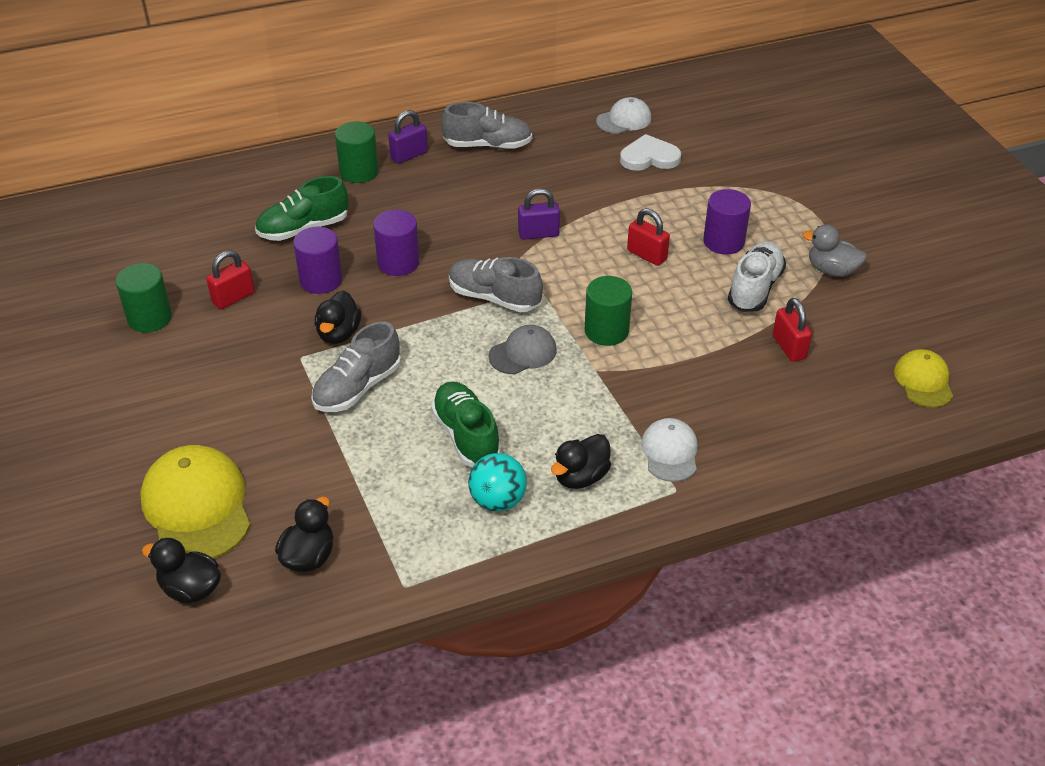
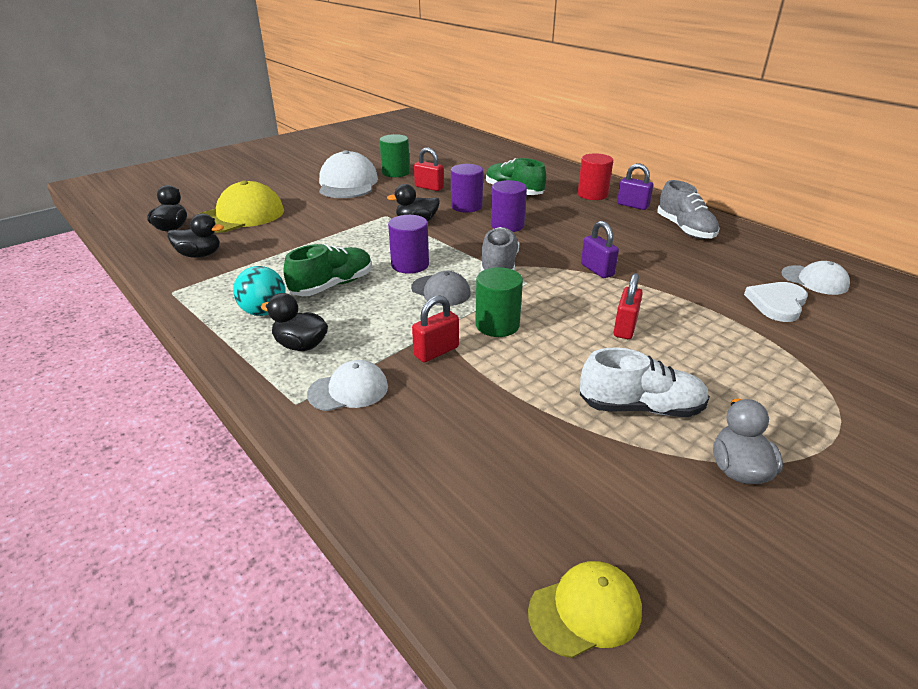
camera: 70 degrees right, 10 degrees down
(154, 375) = (347, 183): none -> white cap
(357, 387) = (366, 238): grey shoe -> none
(359, 172) = (592, 194): green cylinder -> red cylinder
(649, 157) = (777, 303): white heart -> white heart turned 120 degrees counterclockwise
(723, 241) = (698, 372): purple cylinder -> purple cylinder (410, 265)
(789, 347) = (560, 451): red padlock -> red padlock (436, 351)

